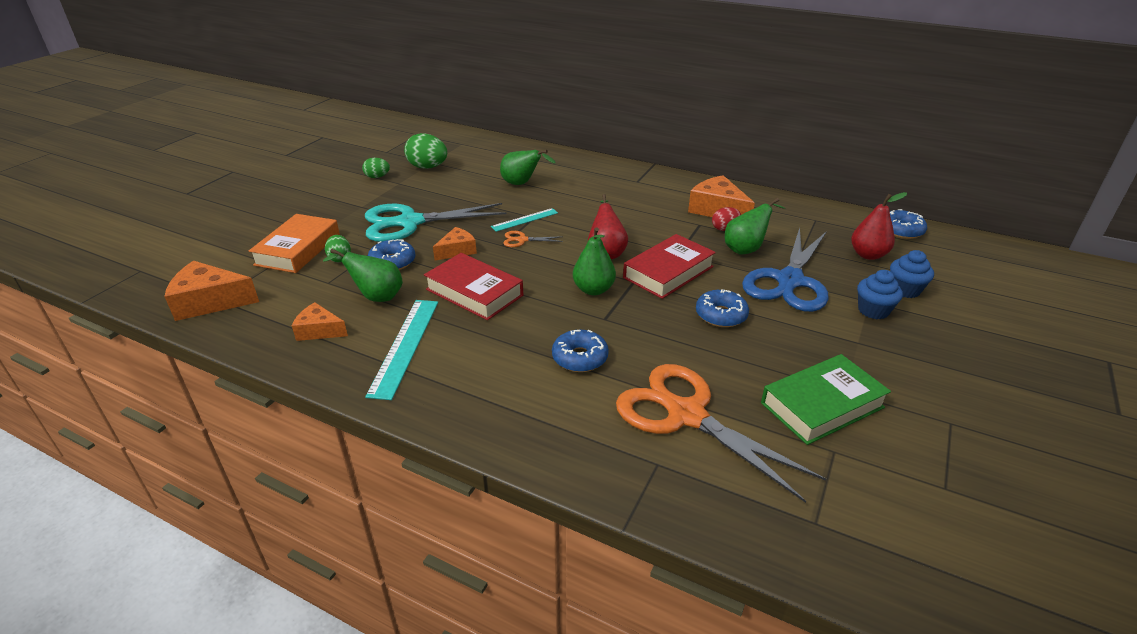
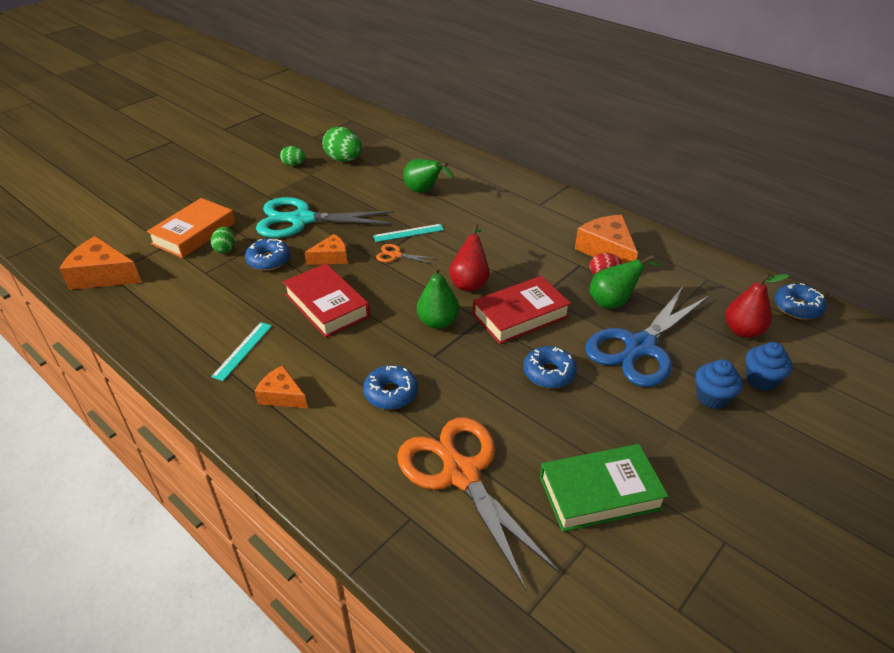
camera: 15 degrees right, 5 degrees up
(319, 330) = (178, 321): orange cheese -> orange cheese (282, 395)
(376, 297) = (239, 295): green pear -> none
(404, 346) = (242, 350): turquoise ruler -> turquoise ruler, size x0.60

